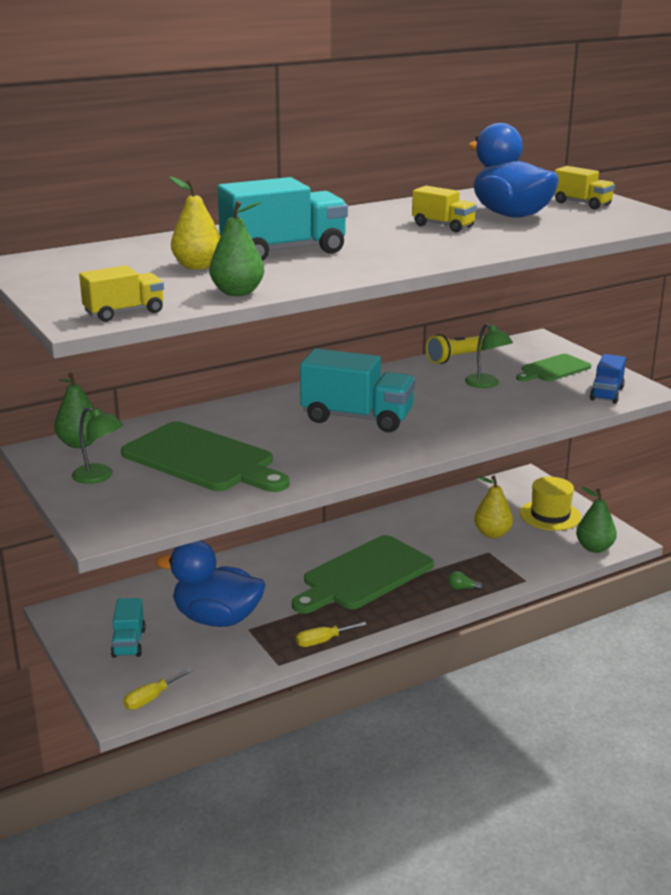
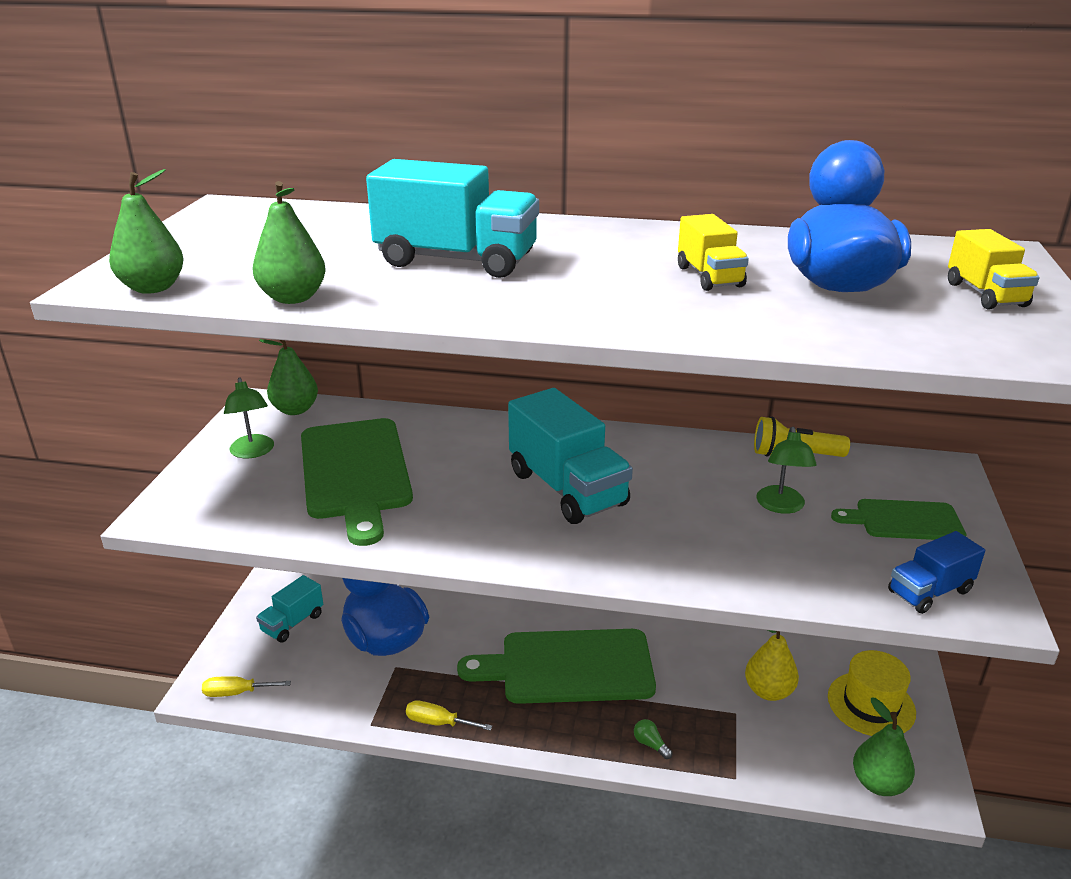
camera: 40 degrees right, 5 degrees up
(124, 312) = (153, 288): yellow truck -> green pear
(197, 266) = (339, 254): yellow pear -> none

